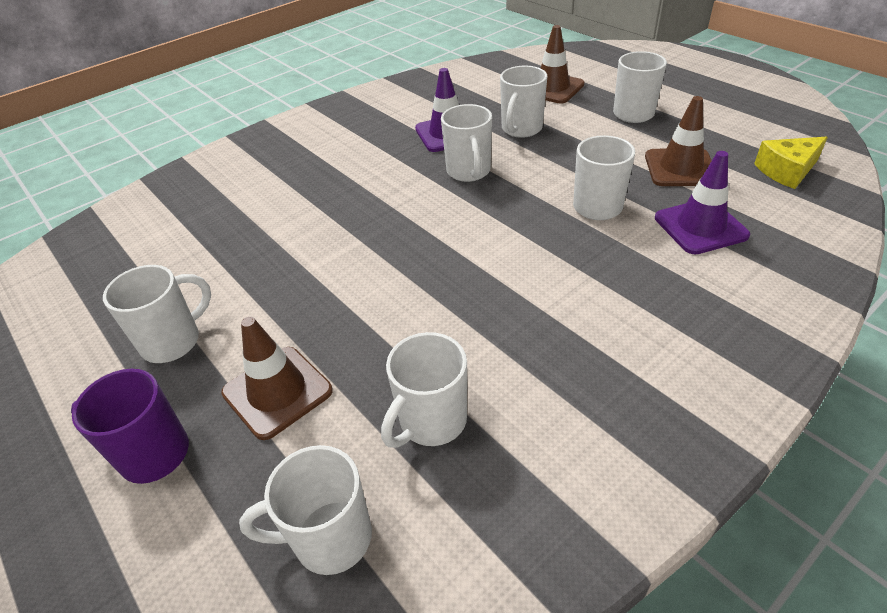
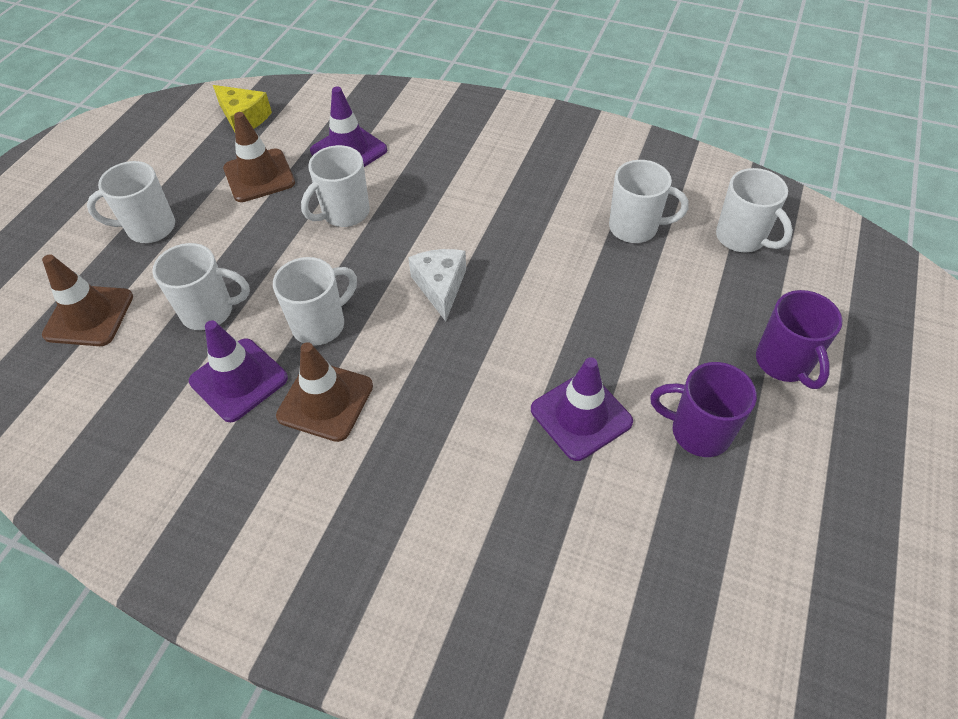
camera: 120 degrees left, 10 degrees up
(173, 341) = (698, 431): white mug -> purple mug
(261, 277) = (581, 416): none -> purple traffic cone
(277, 392) = (681, 321): brown traffic cone -> brown traffic cone (325, 401)
(460, 239) = (440, 287): none -> white cheese

